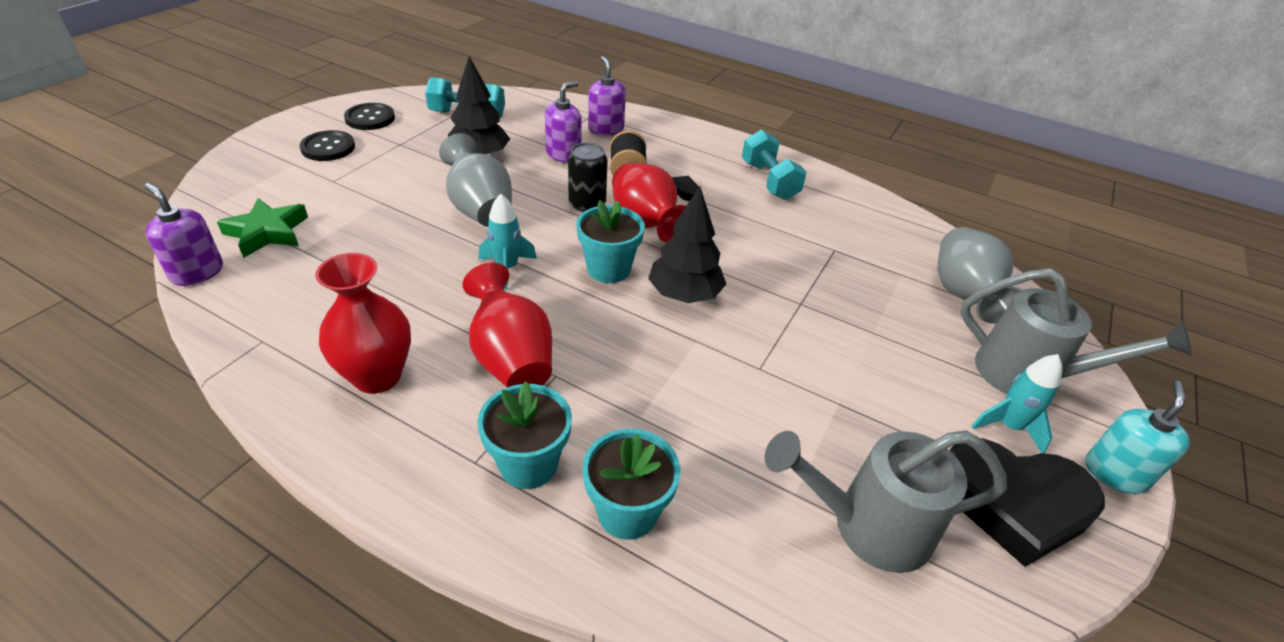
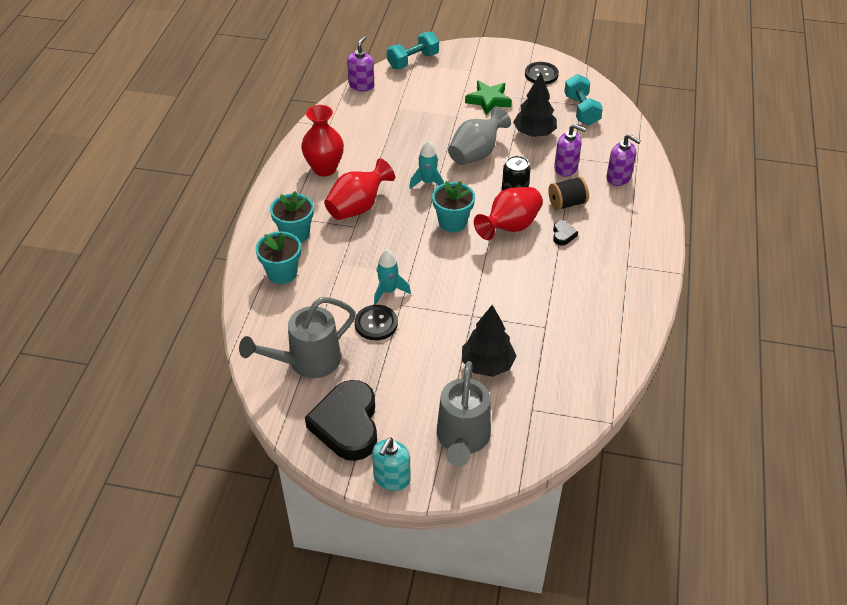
camera: 75 degrees right, 5 degrees up
(267, 232) = (404, 90): green star -> green star (488, 100)
(328, 147) = (495, 74): black button -> black button (376, 323)
(606, 129) = (618, 178): purple soap dispenser -> purple soap dispenser turned 75 degrees clockwise
(684, 294) = (448, 260): black tree -> black tree (487, 365)
(769, 181) = (614, 279): turquoise dumbbell -> turquoise dumbbell (413, 61)
(868, 526) = (307, 361): grey watering can -> grey watering can turned 105 degrees counterclockwise
(963, 294) = (534, 403): grey vase -> none
(1008, 426) = (407, 425): turquoise rocket -> turquoise rocket (388, 291)
(1115, 473) = (391, 478): turquoise soap dispenser -> turquoise soap dispenser turned 105 degrees clockwise

